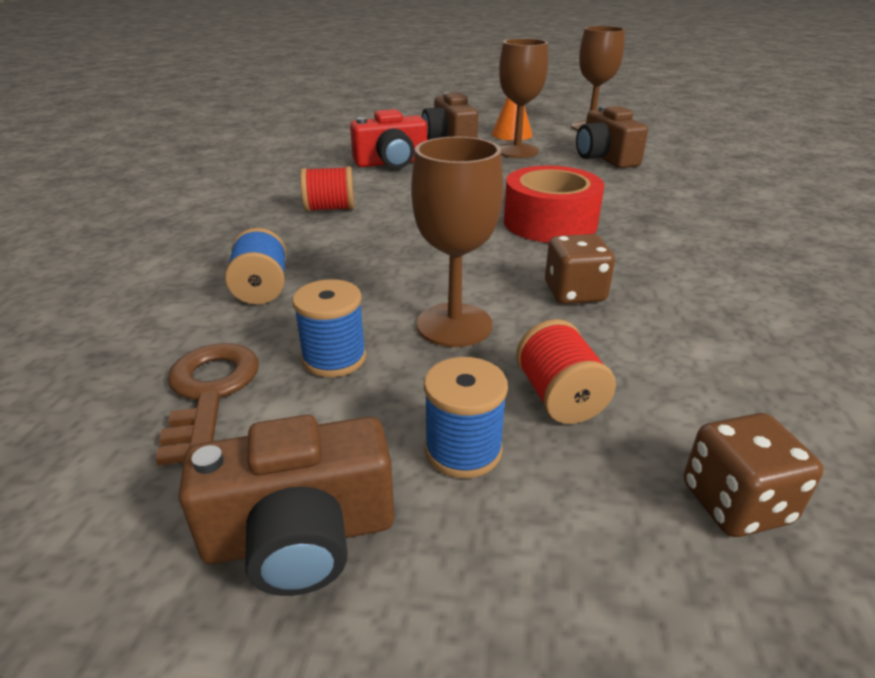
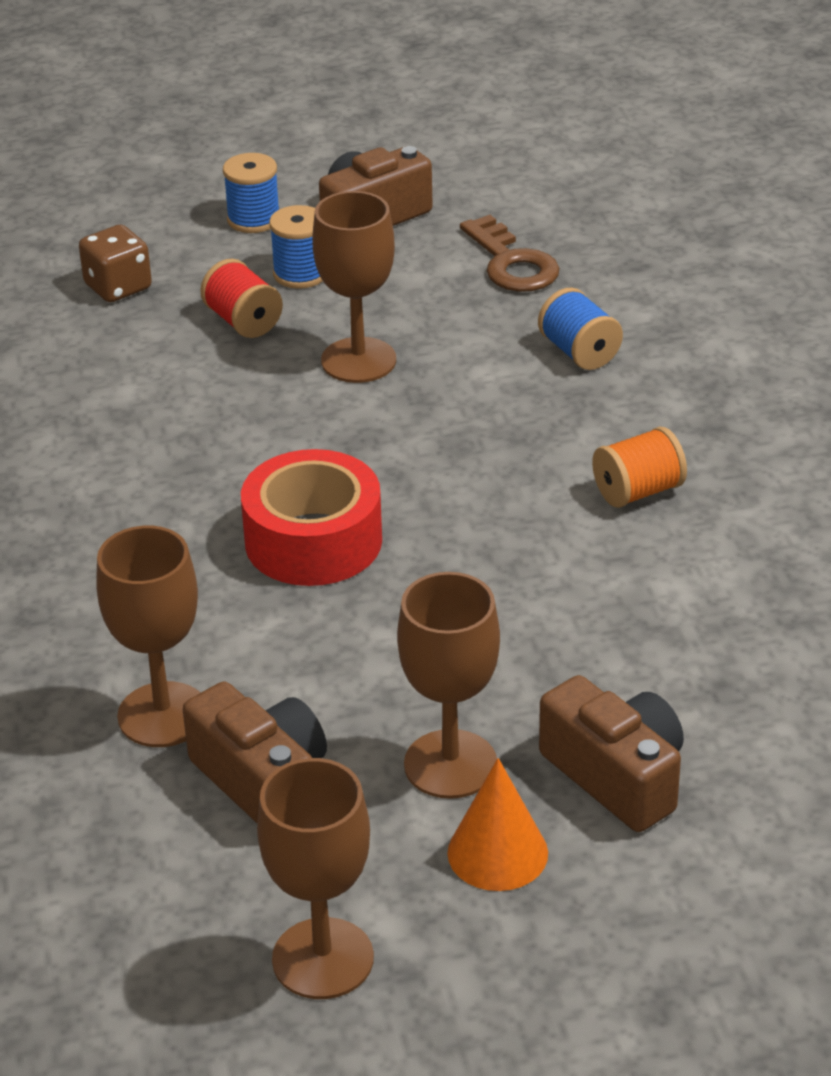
camera: 160 degrees right, 5 degrees up
(330, 209) = (638, 491): red spool -> orange spool
(334, 358) = (441, 307): blue spool -> blue spool (253, 219)
(391, 163) = (659, 645): red camera -> none
(574, 293) = (252, 426): brown dice -> none
(654, 179) = (163, 715): none -> brown goblet

